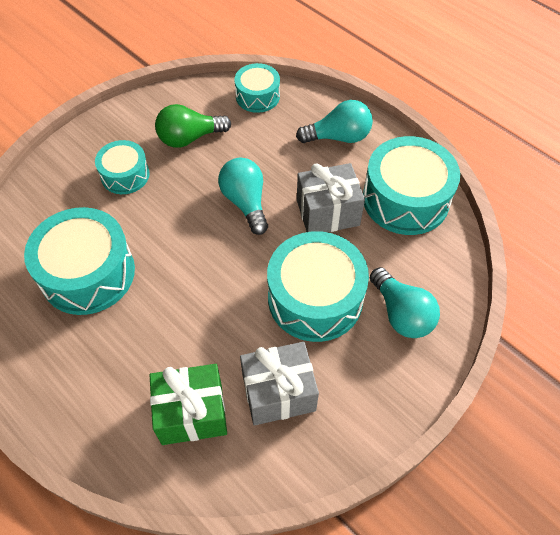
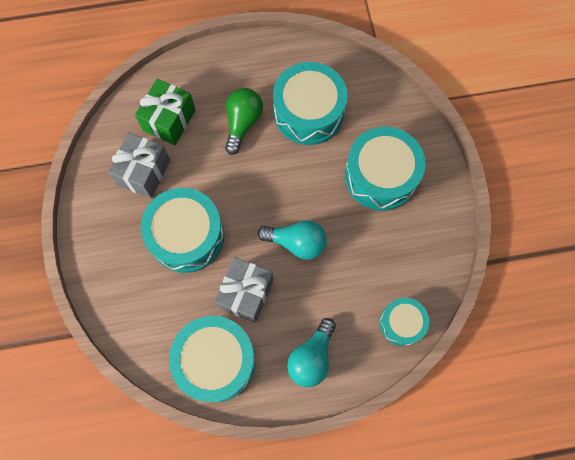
camera: 125 degrees right, 15 degrees up
(125, 175) = (380, 176): turquoise drum -> turquoise drum, size x1.75
(189, 138) = (388, 241): green light bulb -> green light bulb (243, 123)
(401, 313) = (134, 282): turquoise light bulb -> none

